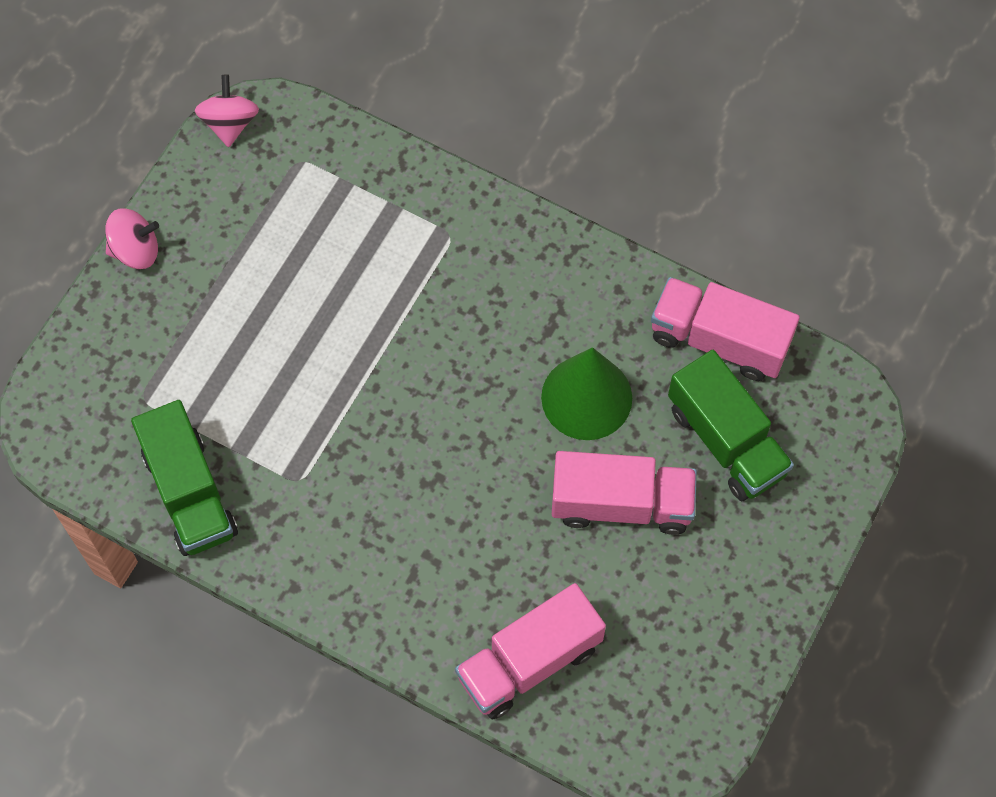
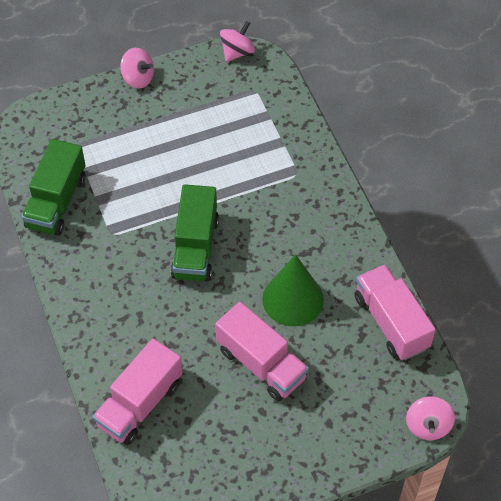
camera: 40 degrees right, 10 degrees down
(529, 661) = (140, 404): pink truck -> pink truck turned 60 degrees counterclockwise
(726, 440) = (347, 374): green truck -> green truck (195, 247)
(861, 432) = (428, 426): none -> pink spinning top

